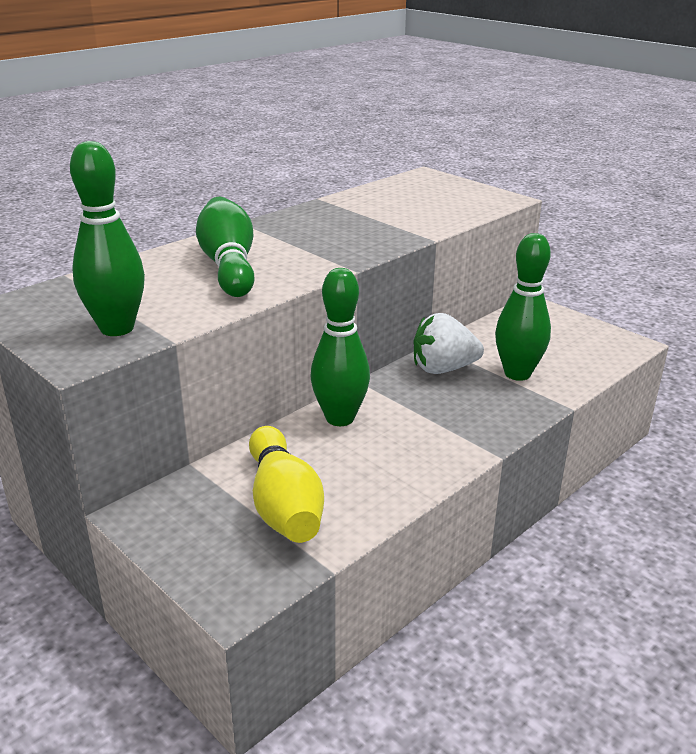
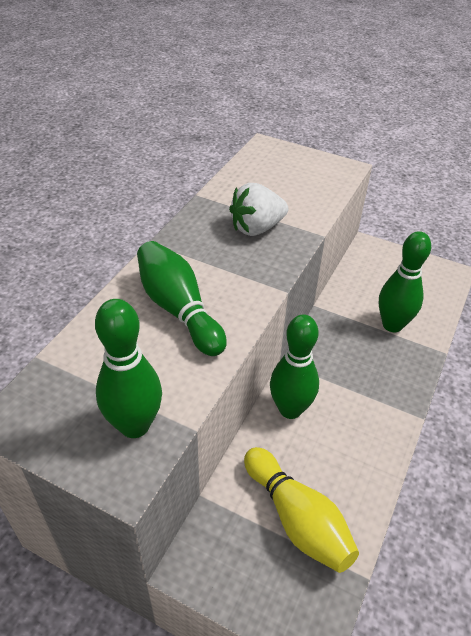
camera: 20 degrees left, 15 degrees up
(443, 369) = (338, 333): white strawberry -> white strawberry (256, 228)

